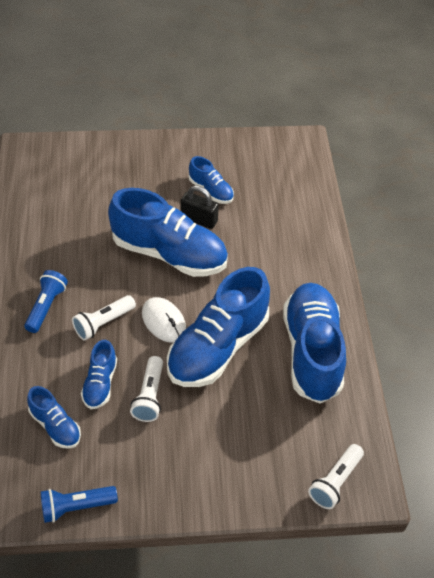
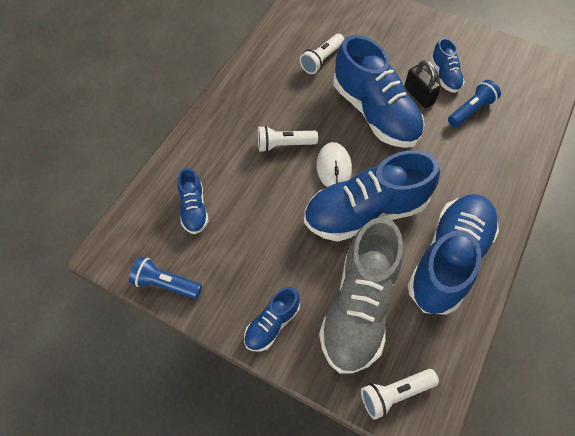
camera: 35 degrees right, 10 degrees up
(46, 307) = (249, 110): blue flashlight -> blue flashlight (470, 110)
(100, 383) = (250, 193): blue shoe -> blue shoe (272, 324)
(149, 396) = (282, 224): white flashlight -> white flashlight (322, 60)
(263, 429) = (359, 306): none -> grey shoe

